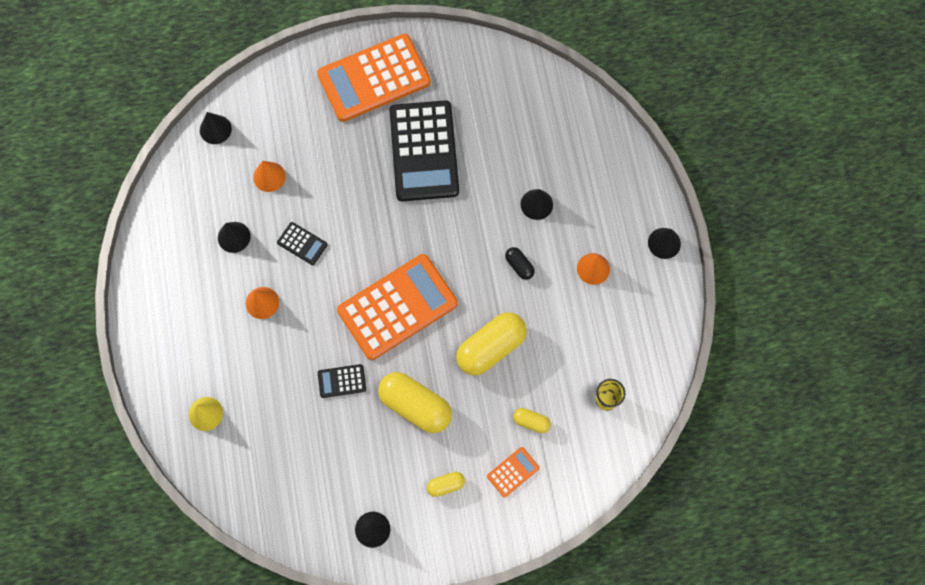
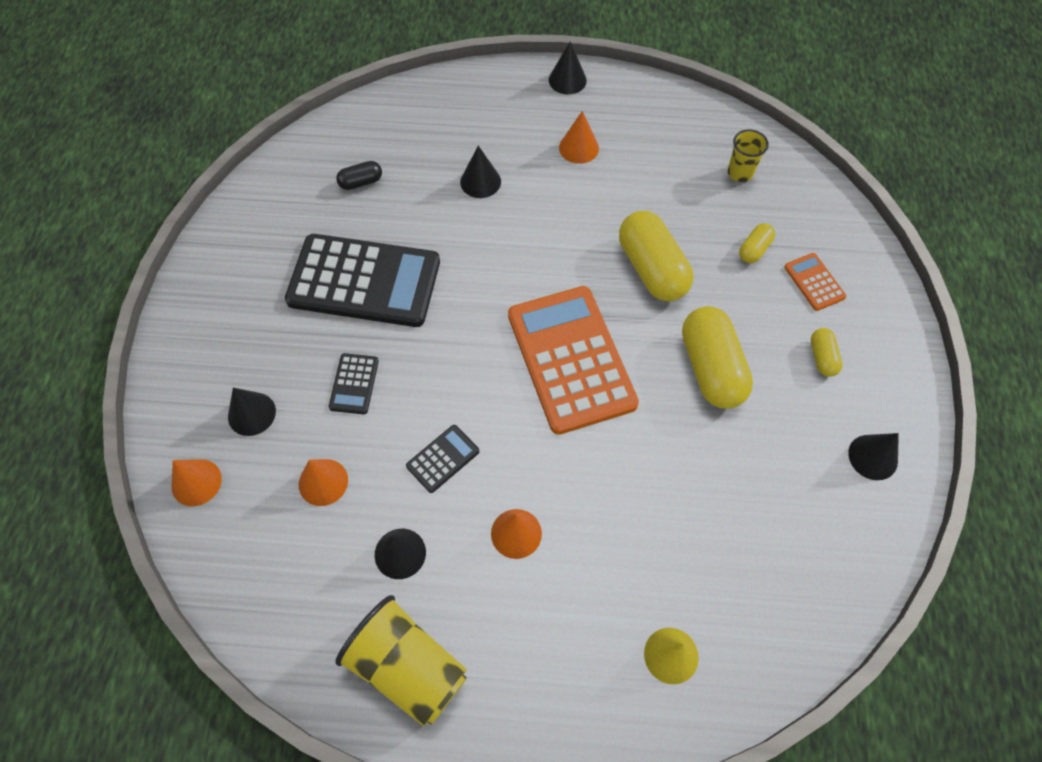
camera: 75 degrees left, 10 degrees down
(167, 262) = (408, 667): none -> yellow cup
(215, 129) = (214, 545): black cone -> black cone (251, 414)
(252, 103) = (196, 482): none -> orange cone
(342, 381) = (659, 450): black calculator -> black calculator (354, 384)
(374, 78) = (234, 315): orange calculator -> none
(415, 405) = (711, 368): yellow capsule -> yellow capsule turned 60 degrees counterclockwise
(519, 266) = (553, 216): black capsule -> black capsule (361, 182)

